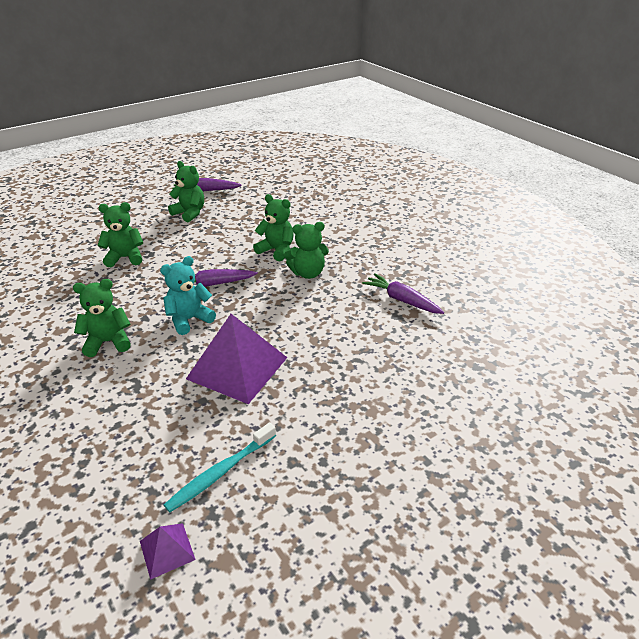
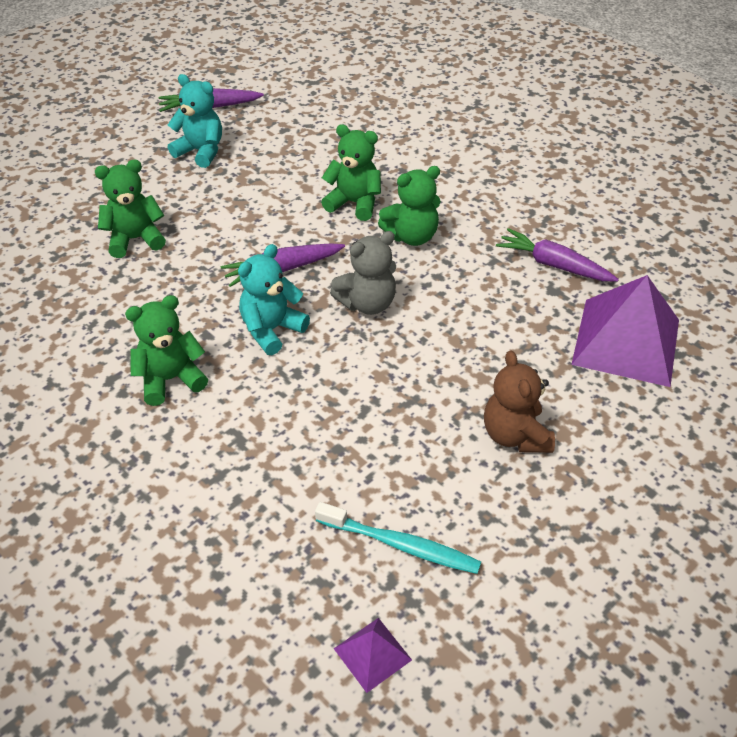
camera: 10 degrees left, 10 degrees up
(189, 213) = (201, 151): green teddy bear -> turquoise teddy bear
(221, 472) = (400, 544): turquoise toothbrush -> turquoise toothbrush turned 105 degrees counterclockwise
(237, 367) = (366, 395): purple pyramid -> purple pyramid (626, 341)
(261, 310) = (367, 303): none -> grey teddy bear
(335, 407) = (515, 435): none -> brown teddy bear

